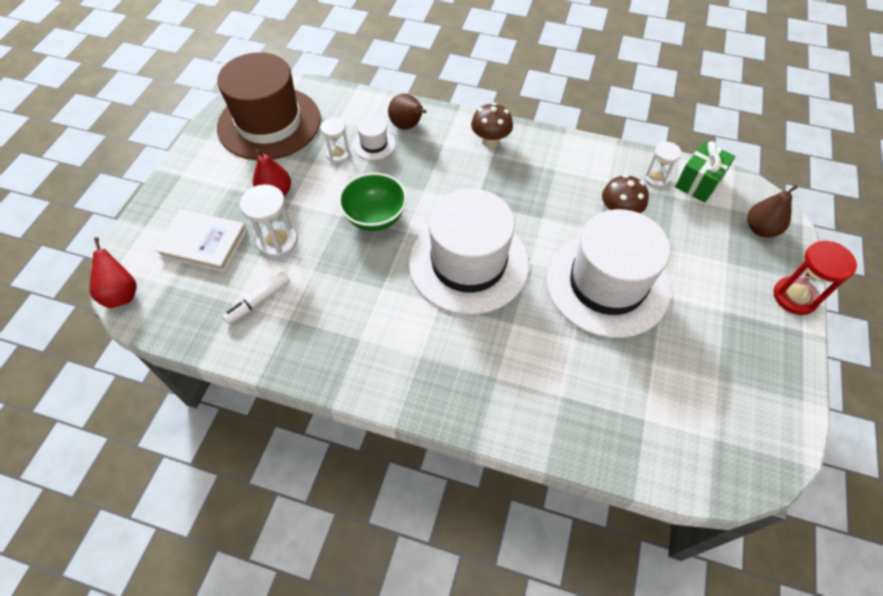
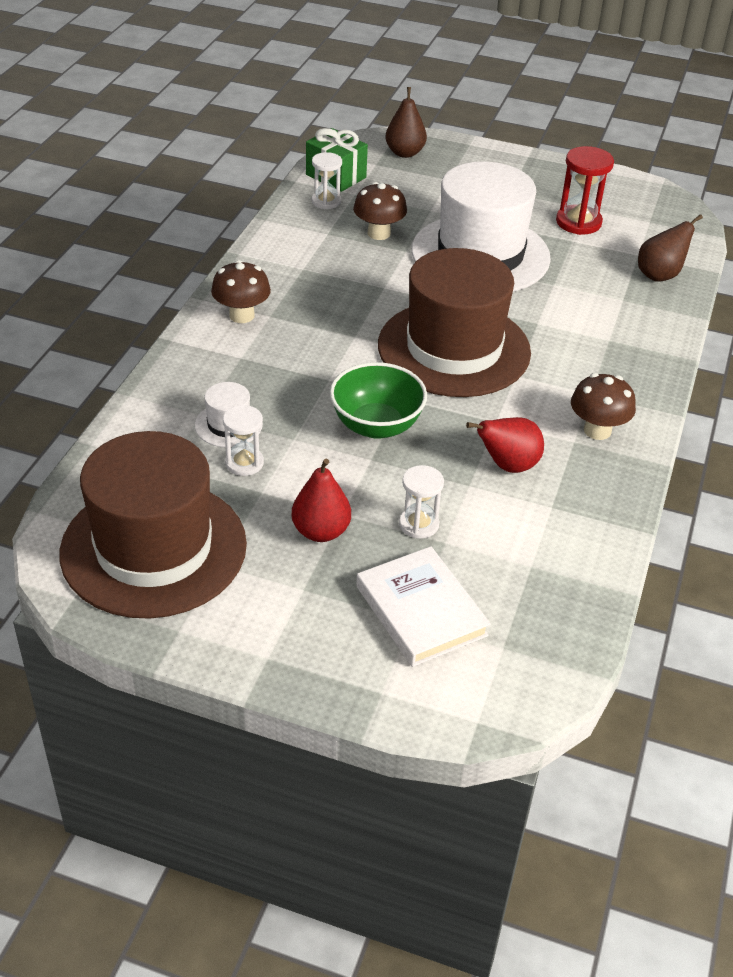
camera: 90 degrees left, 15 degrees down
(122, 294) = (525, 703): red pear -> red pear (508, 465)
(203, 243) = (421, 610): white book -> white book turned 45 degrees counterclockwise
(259, 301) = (525, 538): white marker -> none
(277, 242) = (419, 524): white hourglass -> white hourglass, size x0.65
(373, 357) = (597, 430): none -> brown mushroom
(407, 126) = (195, 390): brown pear -> brown pear (660, 275)
(468, 263) = (454, 348): white hat -> brown hat
(794, 297) = (490, 152): red hourglass -> red hourglass (578, 222)

